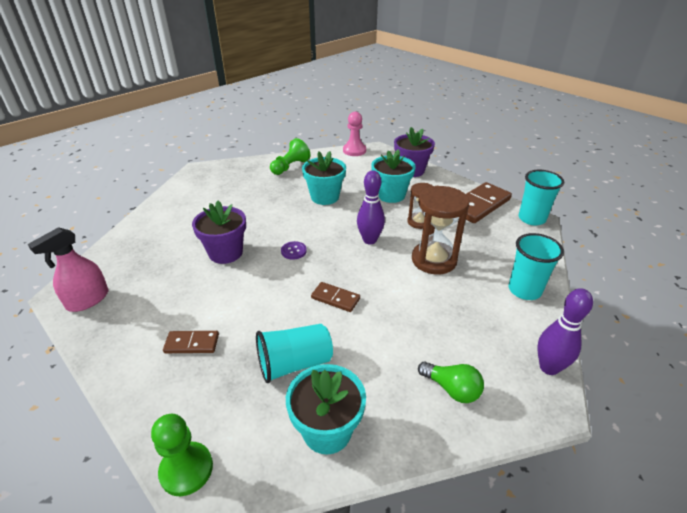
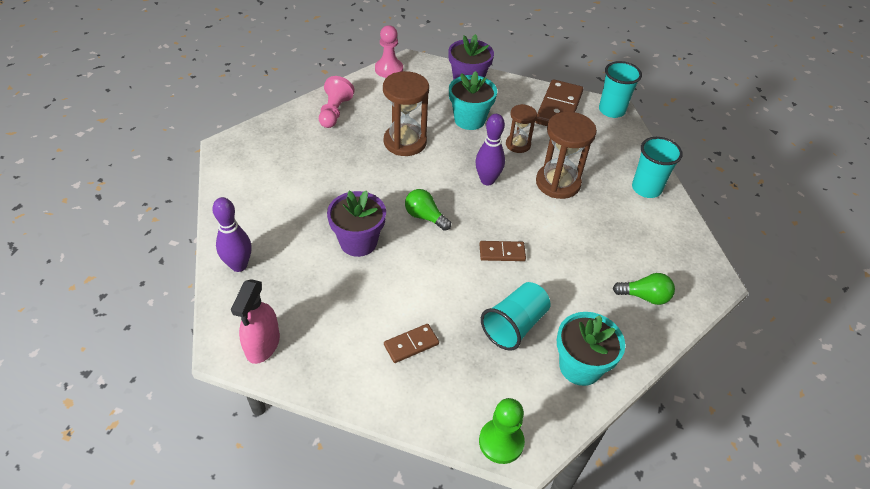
camera: 30 degrees left, 10 degrees up
(290, 167) = (334, 112): green pawn -> pink pawn
(293, 251) = (425, 217): purple button -> green light bulb
(325, 197) = (405, 142): turquoise flower pot -> brown hourglass
(549, 367) = (699, 252): purple bowling pin -> purple bowling pin (239, 265)

